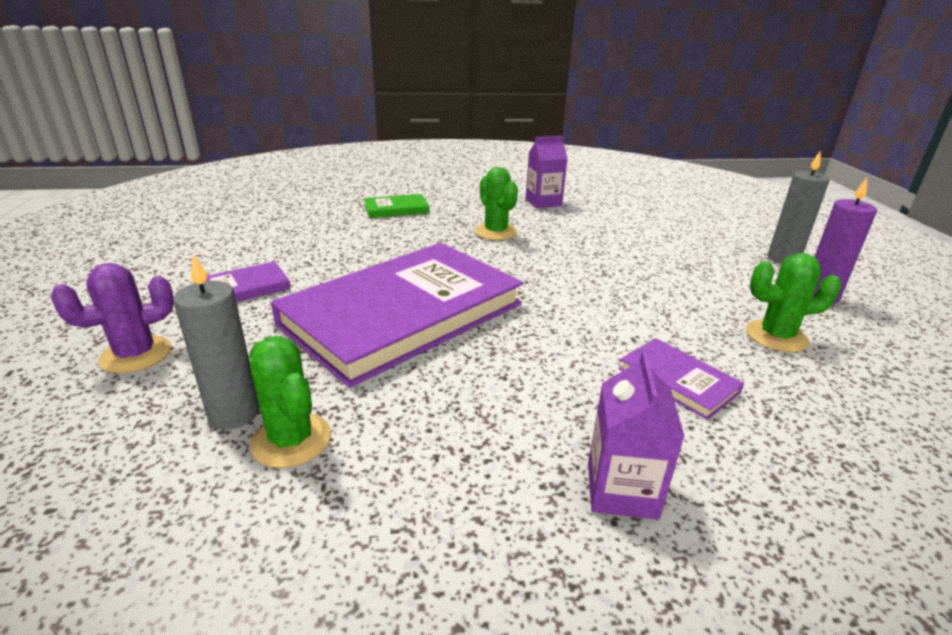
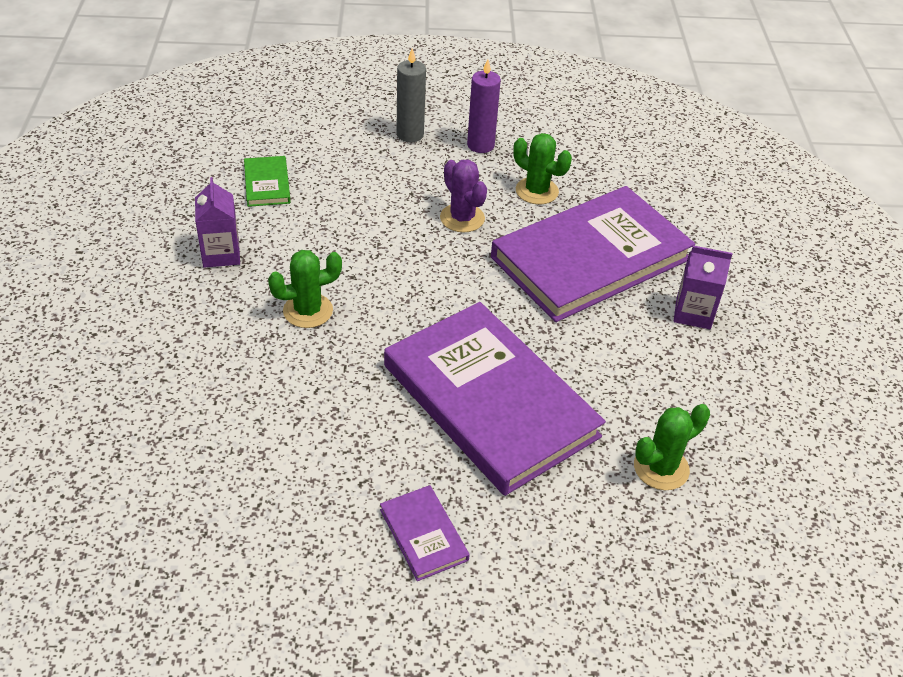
camera: 85 degrees left, 15 degrees up
(136, 355) = (552, 598): purple cactus -> purple cactus (462, 218)
(234, 413) = (633, 506): grey candle -> none
(396, 209) = (206, 396): green book -> green book (267, 184)
(678, 380) = (590, 258): purple book -> purple book, size x2.44
(776, 336) = (537, 191): green cactus -> green cactus turned 60 degrees counterclockwise

